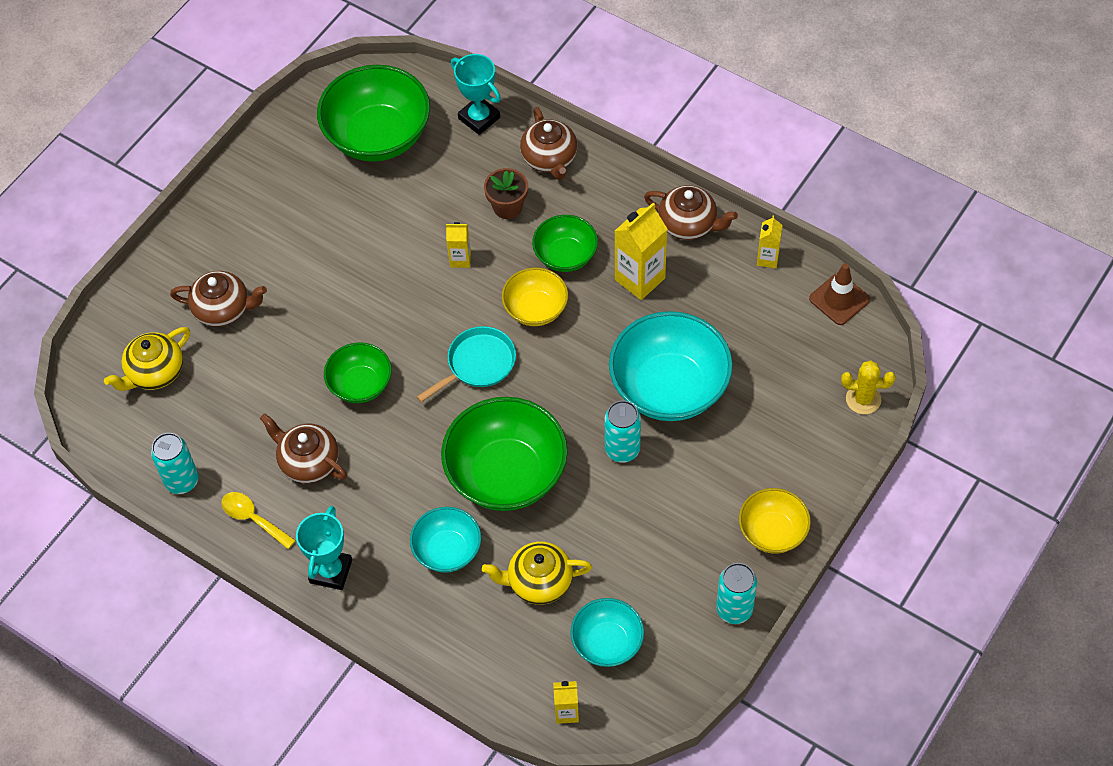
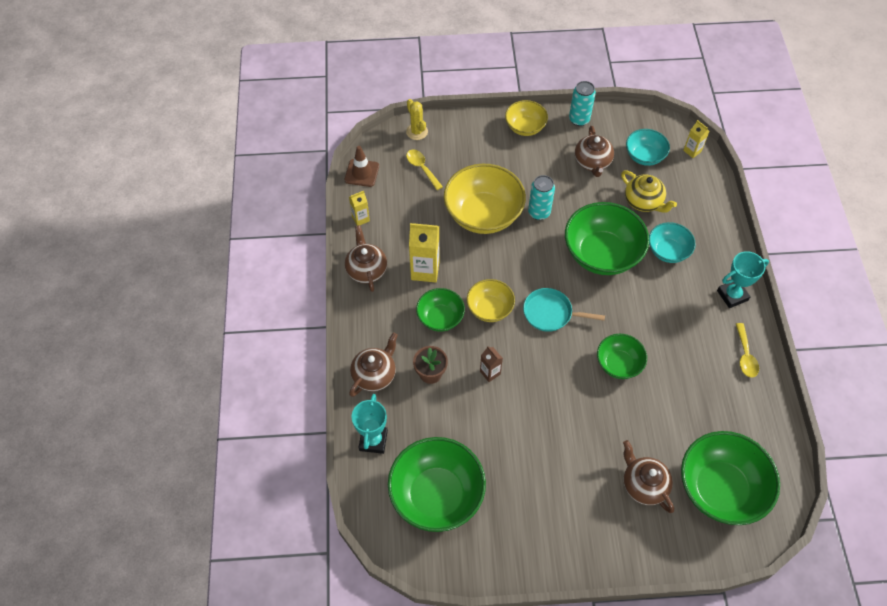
camera: 130 degrees left, 0 degrees up
(154, 372) = (720, 489): yellow teapot -> green bowl
(182, 481) = (764, 412): turquoise can -> none
(308, 462) = (688, 354): brown teapot -> brown teapot (592, 162)
(460, 259) = (490, 373): yellow carton -> brown carton
(669, 387) = (483, 214): turquoise bowl -> yellow bowl
(795, 367) = (422, 168): none -> yellow spoon

